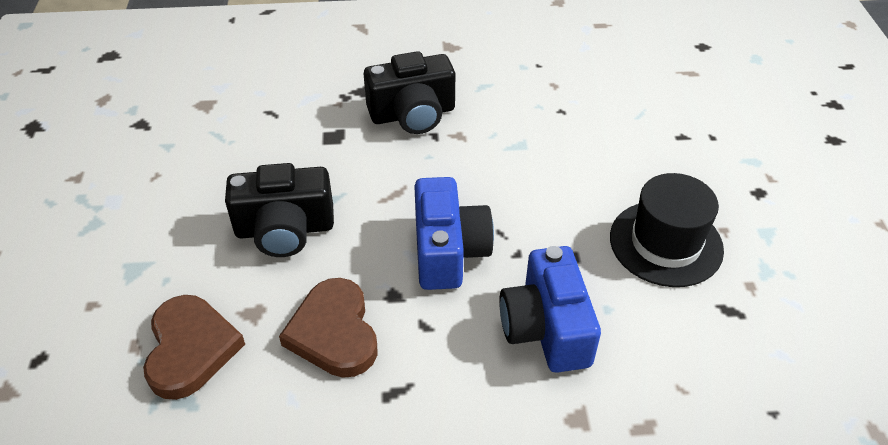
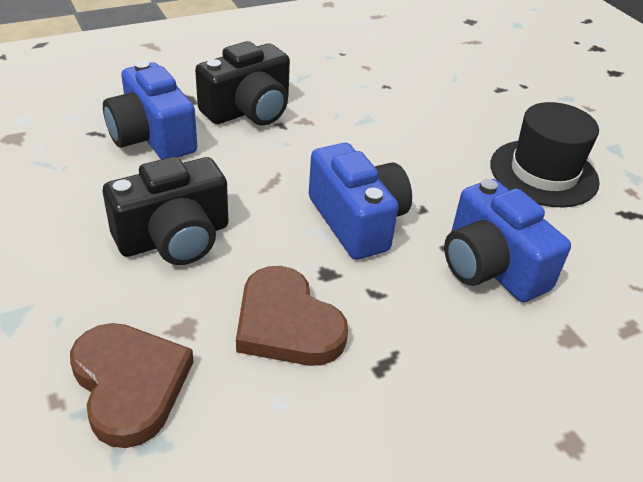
camera: 25 degrees left, 5 degrees down
(315, 126) = (152, 137): none -> blue camera

